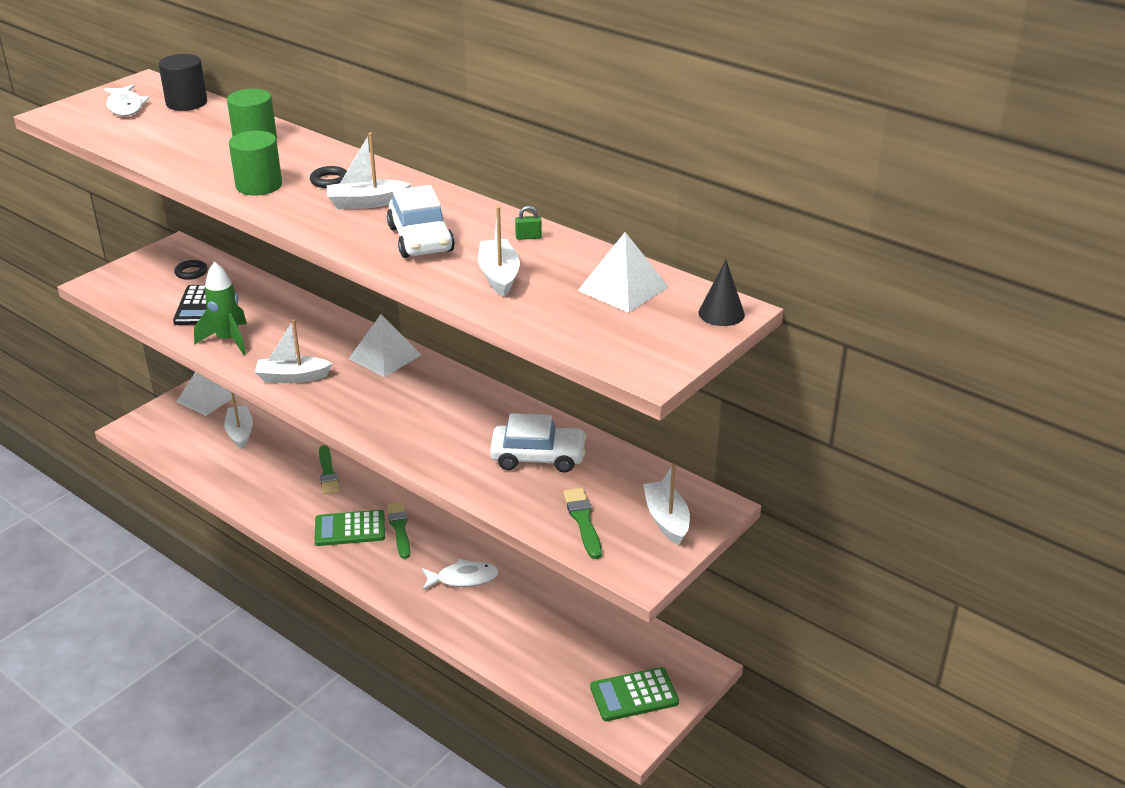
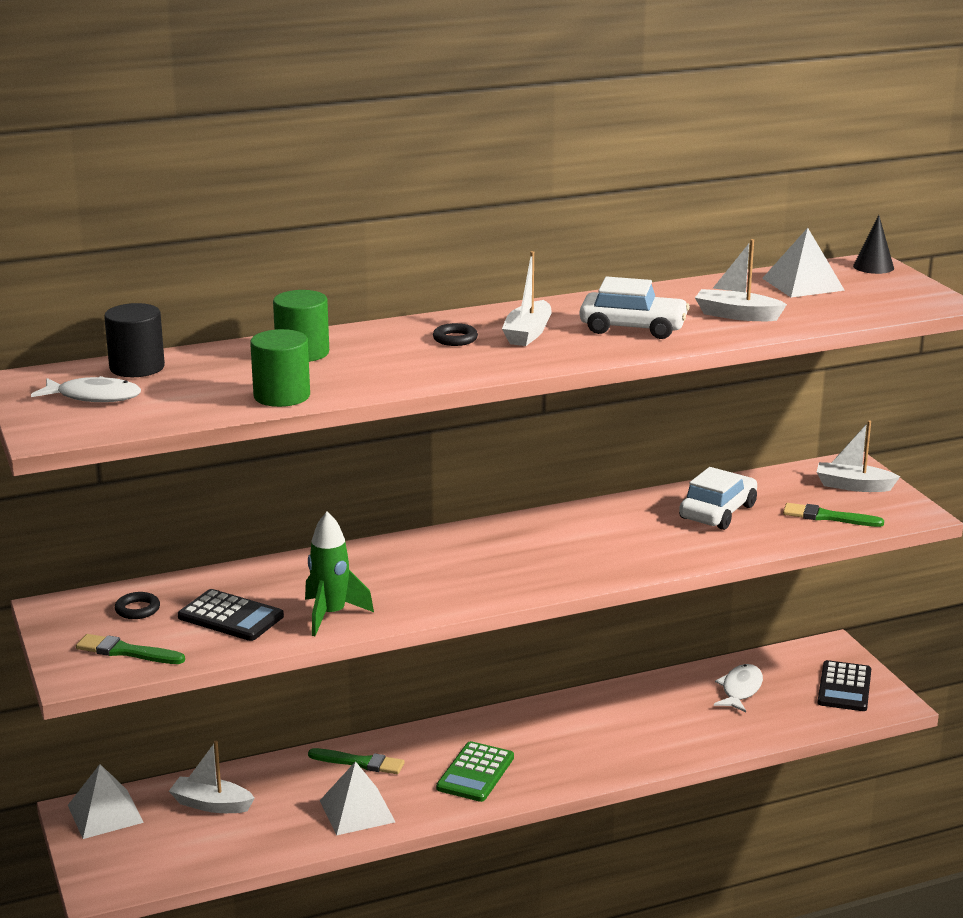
camera: 60 degrees left, 10 degrees down
(259, 185) = (424, 367): green cylinder -> green cylinder (282, 396)
(292, 377) = (453, 594): white boat -> none
(385, 356) = (468, 540): white pyramid -> white pyramid (357, 811)
(399, 528) = (504, 743): green brush -> green brush (126, 651)
(463, 578) = (618, 727): white fish -> white fish (740, 690)
(528, 237) = (675, 293): green padlock -> none
(634, 695) = (844, 687): green calculator -> black calculator

